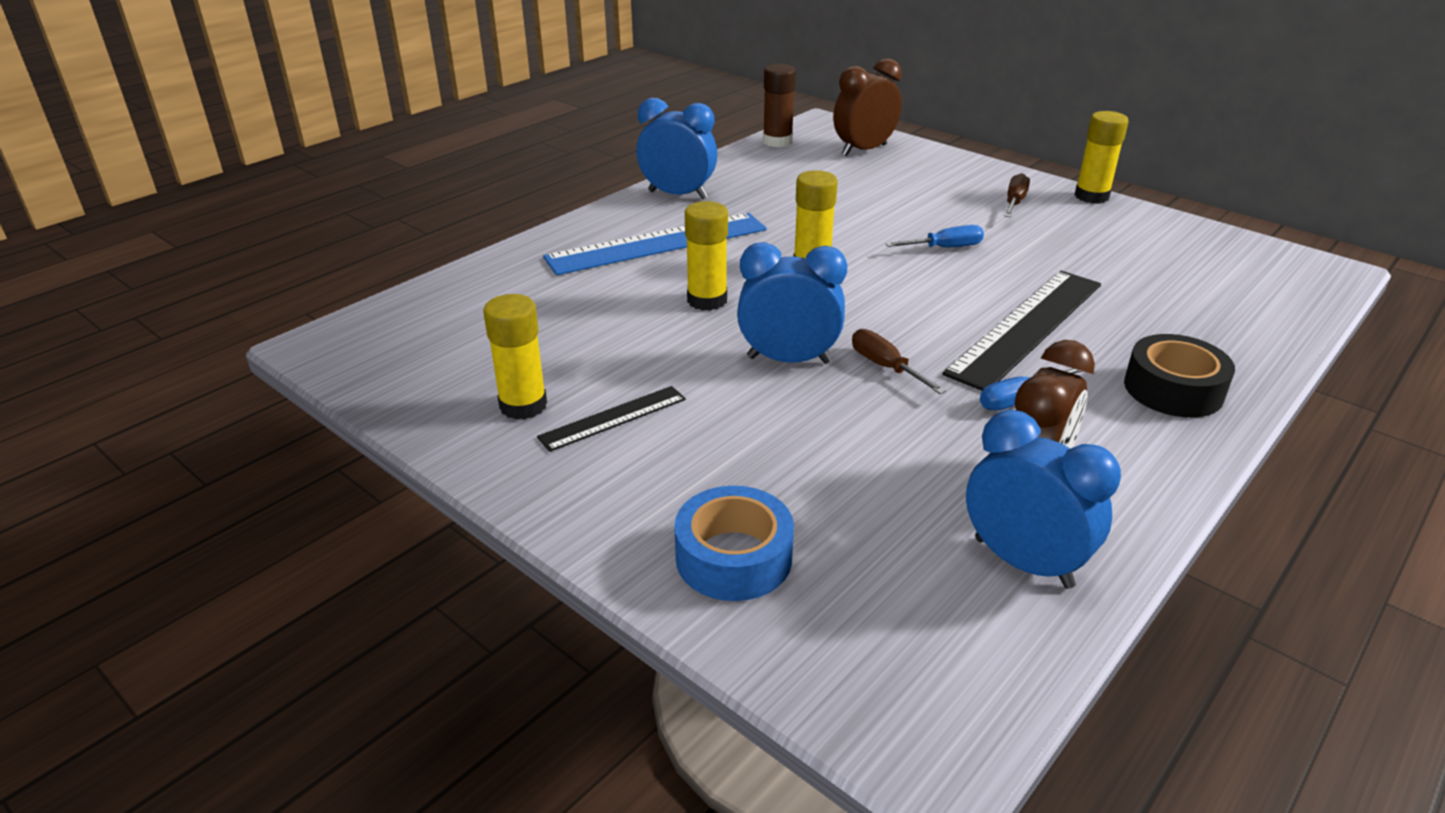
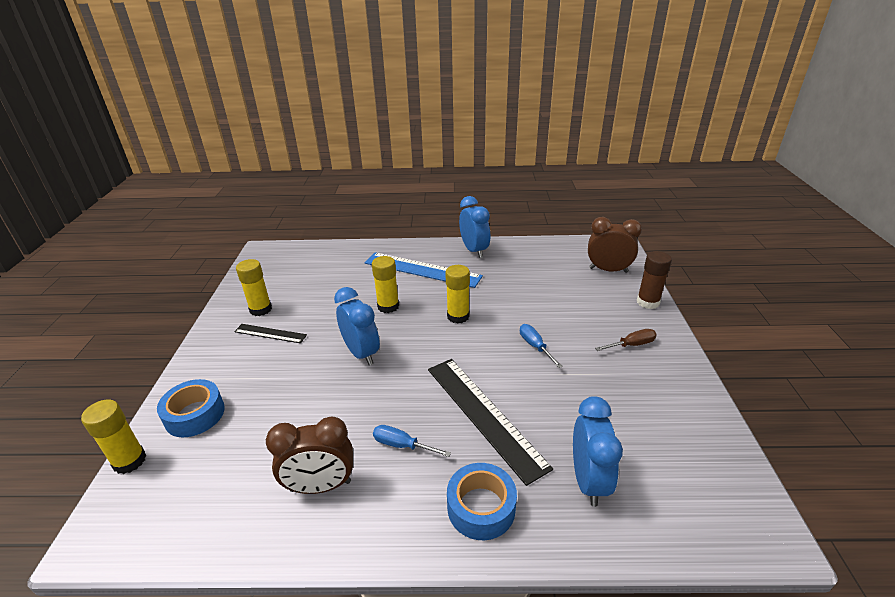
camera: 50 degrees right, 0 degrees up
(777, 141) = (572, 244): brown glue stick -> brown glue stick (648, 302)
(886, 367) = (386, 385): brown screwdriver -> none
(944, 248) = (535, 346): blue screwdriver -> blue screwdriver turned 150 degrees counterclockwise
(1023, 562) = (250, 511): blue clock -> blue clock (588, 480)
(1026, 327) = (484, 415): black ruler -> black ruler turned 60 degrees clockwise
(1091, 196) = (692, 370): yellow glue stick -> yellow glue stick (129, 461)
(1173, 389) = (481, 507): black tape -> blue tape

